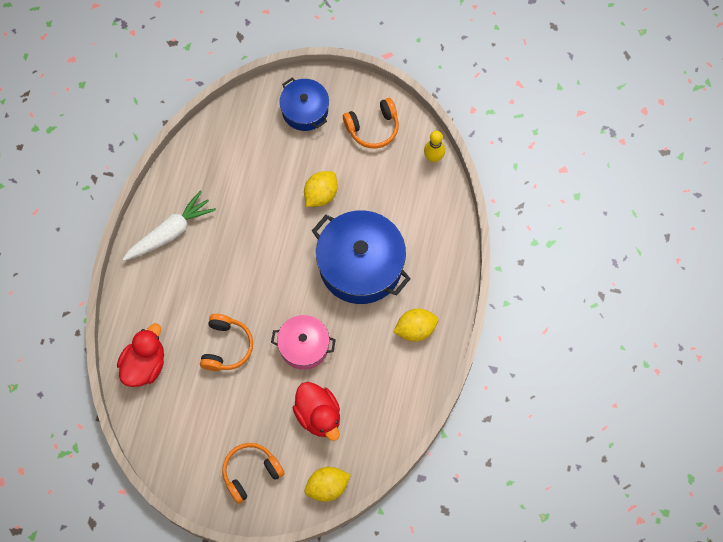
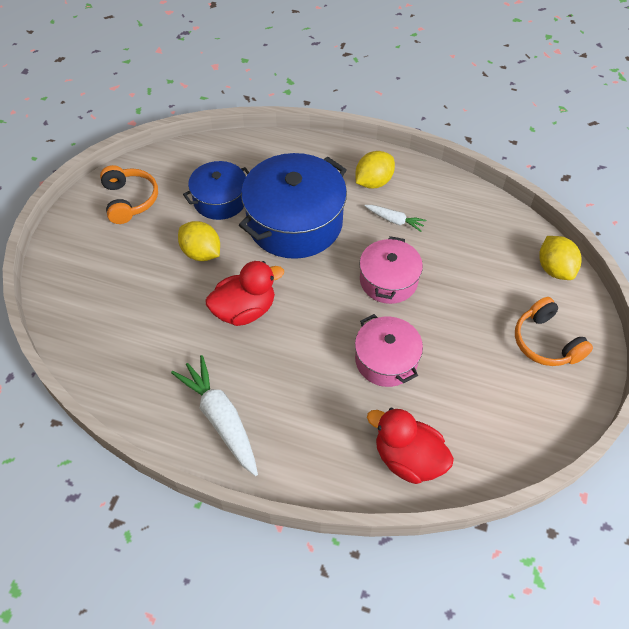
camera: 85 degrees left, 15 degrees down
(226, 346) = (386, 360): orange headphones -> pink pot
(305, 110) = (88, 261): blue pot -> blue pot (220, 200)
(318, 415) = (472, 272): red duck -> red duck (244, 310)
(370, 349) = (394, 220): none -> white carrot
(415, 329) = (373, 182): yellow lemon -> yellow lemon turned 60 degrees clockwise
(433, 157) = (179, 153): yellow bowling pin -> none

